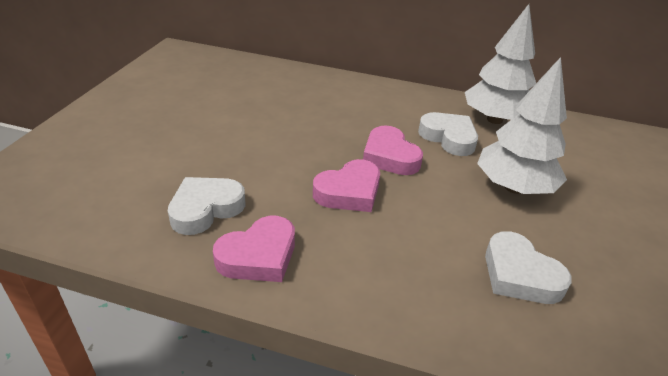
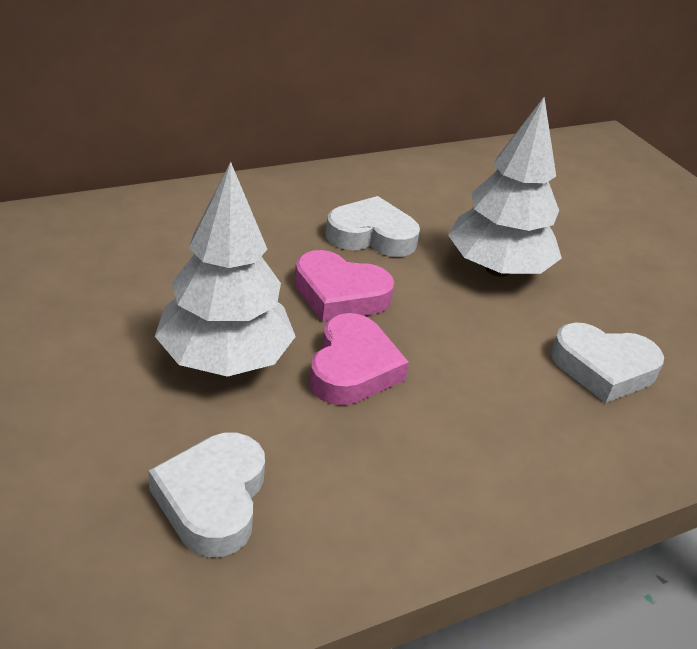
camera: 45 degrees left, 0 degrees up
(259, 256) = (358, 516): pink heart -> none
(494, 119) = (389, 187): white tree -> white tree (225, 359)

